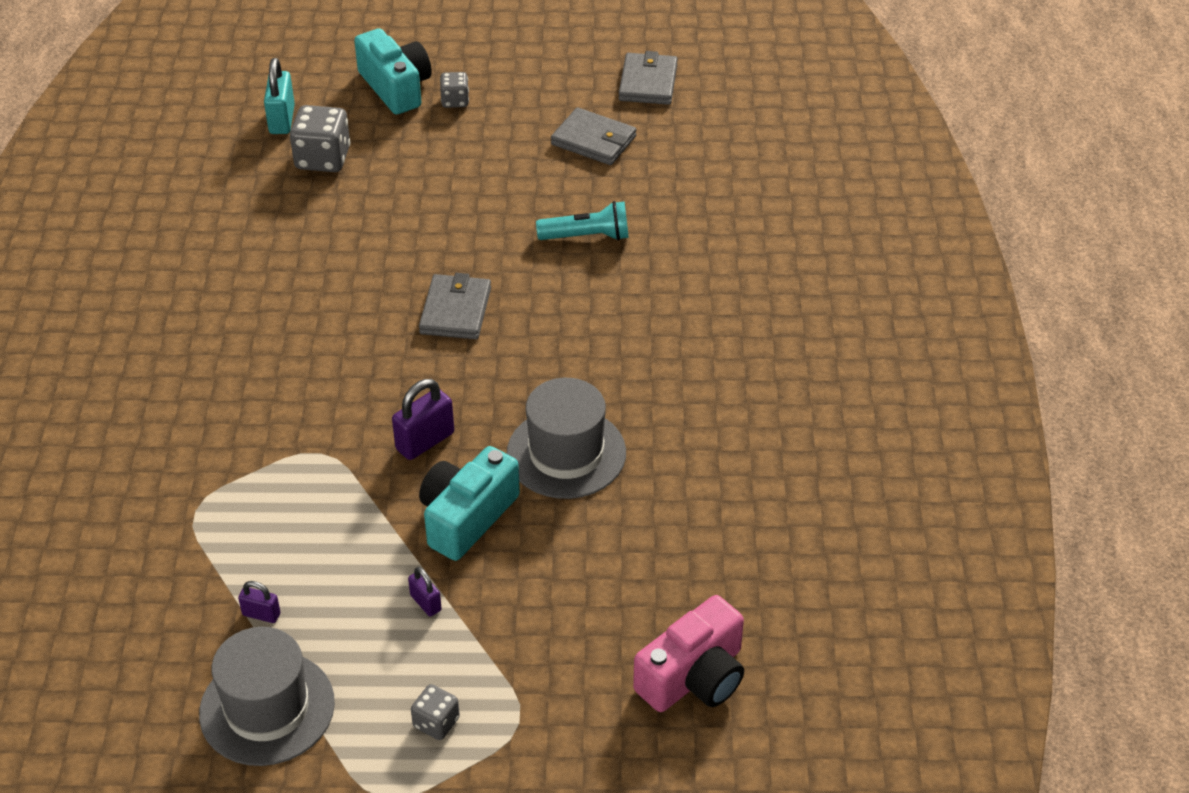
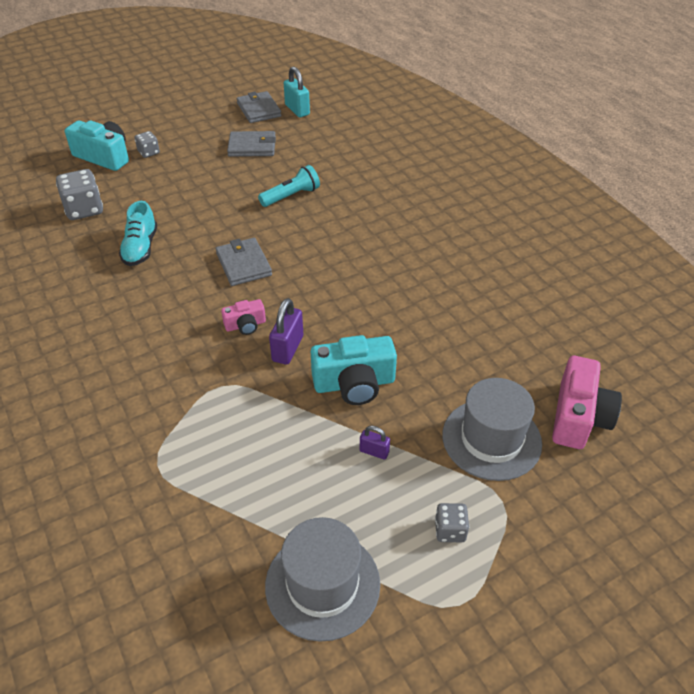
camera: 30 degrees left, 0 degrees up
(261, 614) = (264, 516): purple padlock -> none
(282, 119) = (38, 197): turquoise padlock -> turquoise padlock (297, 110)
(352, 239) = (140, 248): none -> turquoise shoe
(399, 391) = (245, 325): none -> pink camera
(466, 517) = (354, 384): turquoise camera -> turquoise camera turned 105 degrees counterclockwise
(566, 453) = (383, 319): grey hat -> grey hat (491, 439)

